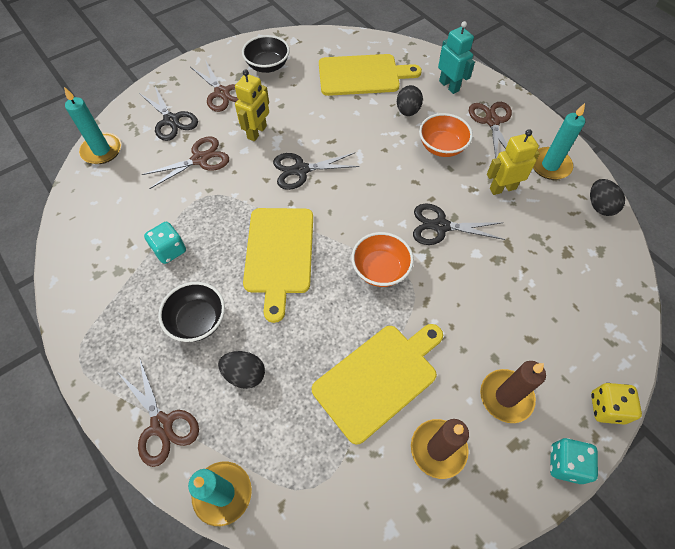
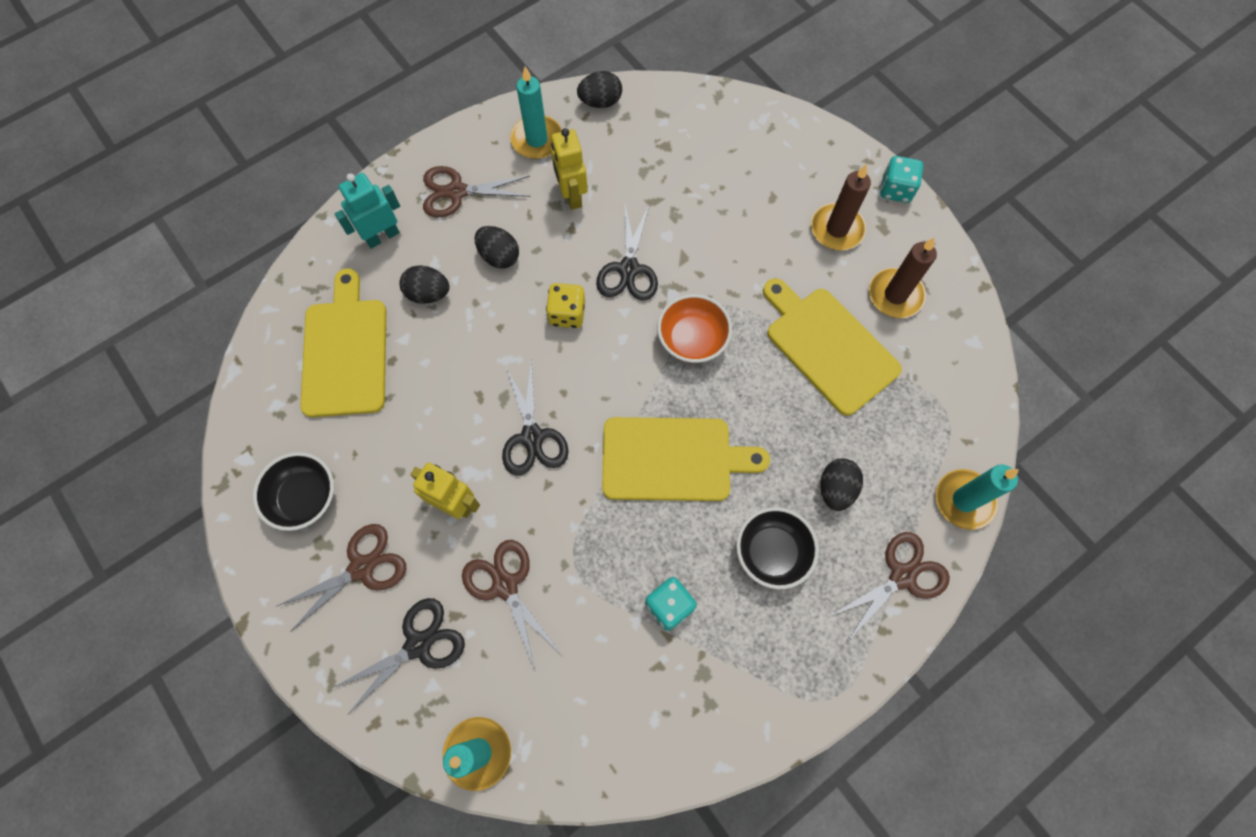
camera: 90 degrees left, 10 degrees up
(442, 147) = (499, 256): orange bowl -> black egg
(607, 408) = (839, 146): yellow dice -> yellow dice (567, 314)

